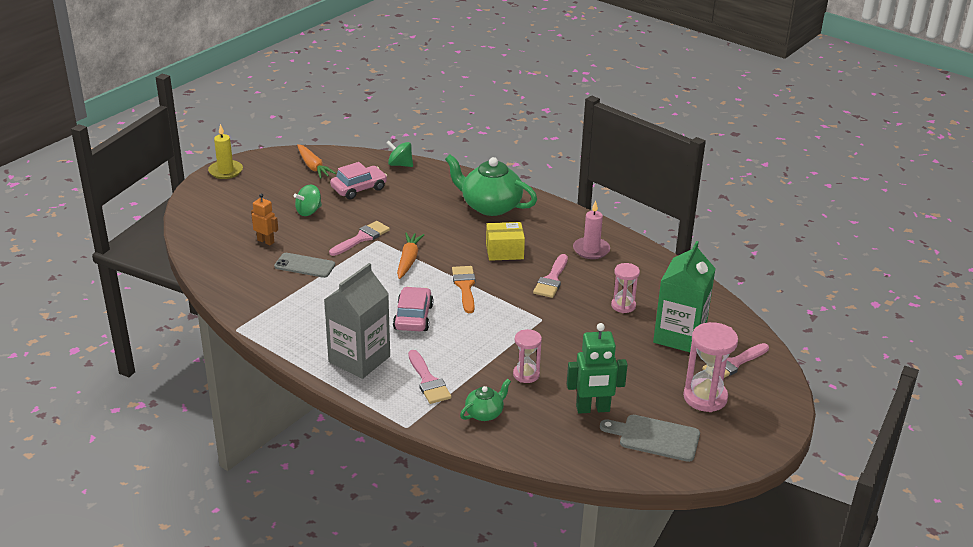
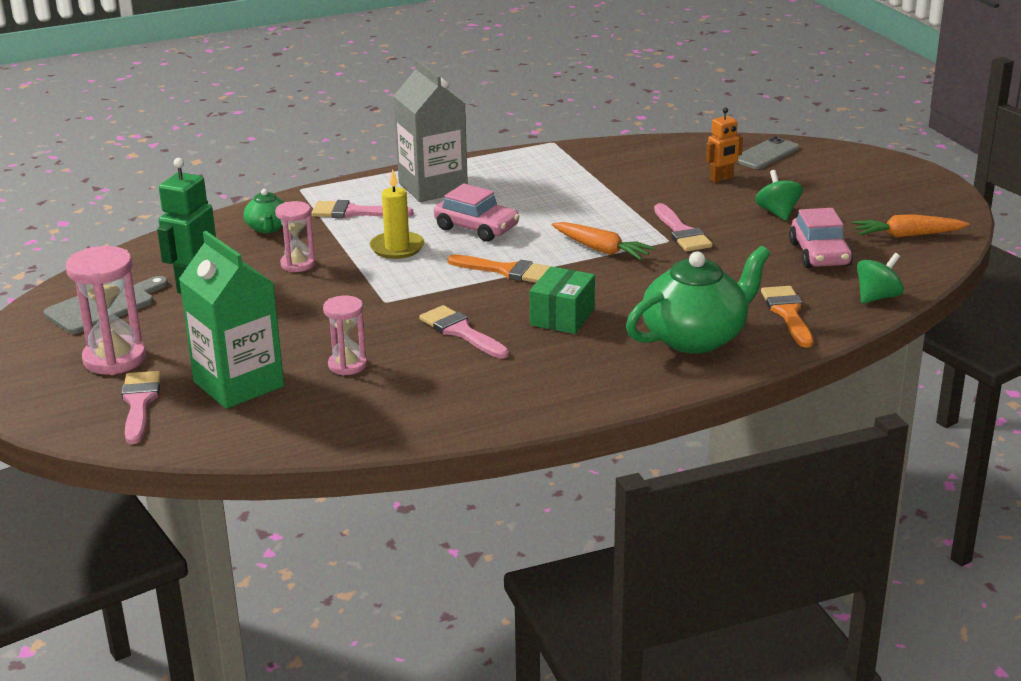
camera: 120 degrees right, 5 degrees down
(225, 171) = (926, 181): yellow candle -> yellow candle (397, 248)
(304, 266) = (645, 190): grey phone -> grey phone (766, 154)
(440, 185) = (788, 313): none -> orange brush
(504, 251) = (562, 317): yellow box -> green box
(591, 250) = (502, 384): pink candle -> none

